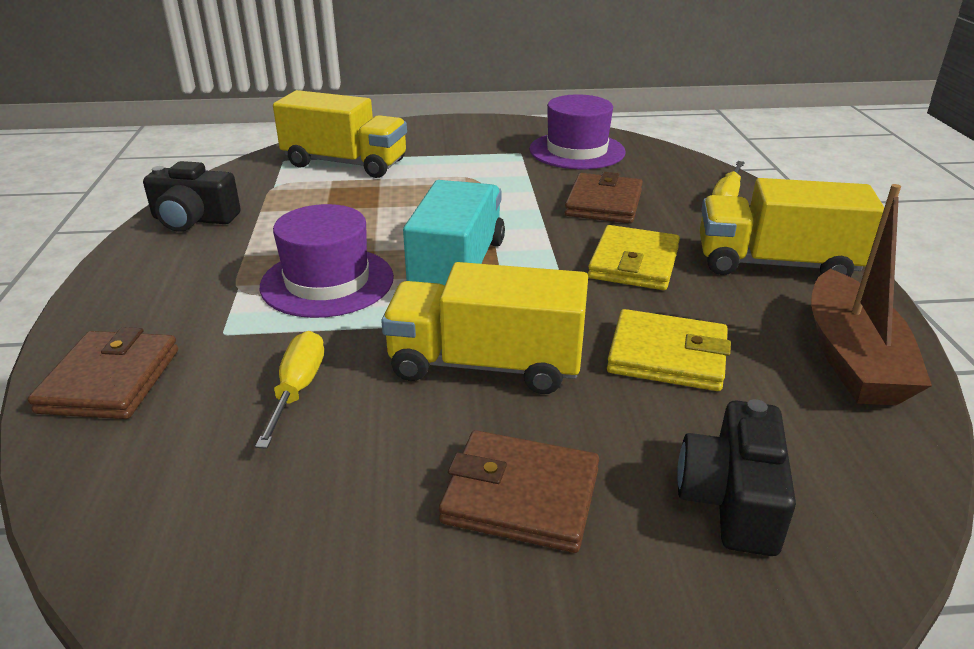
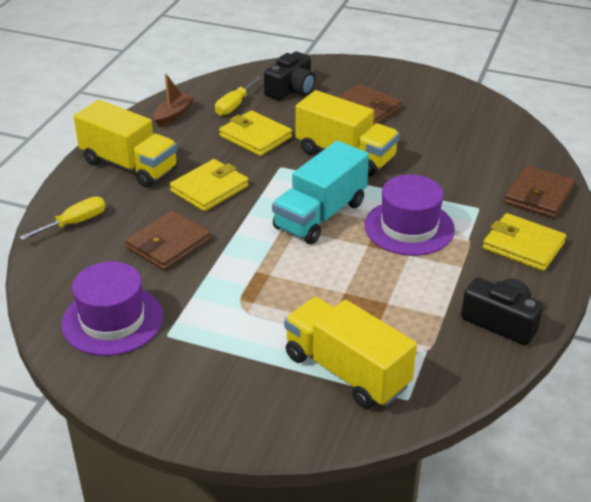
camera: 155 degrees left, 5 degrees up
(154, 297) = (523, 246): none -> yellow wallet
(297, 389) = (442, 167): yellow screwdriver -> yellow screwdriver (234, 105)
(852, 358) = (173, 115): brown boat -> brown boat, size x0.56

